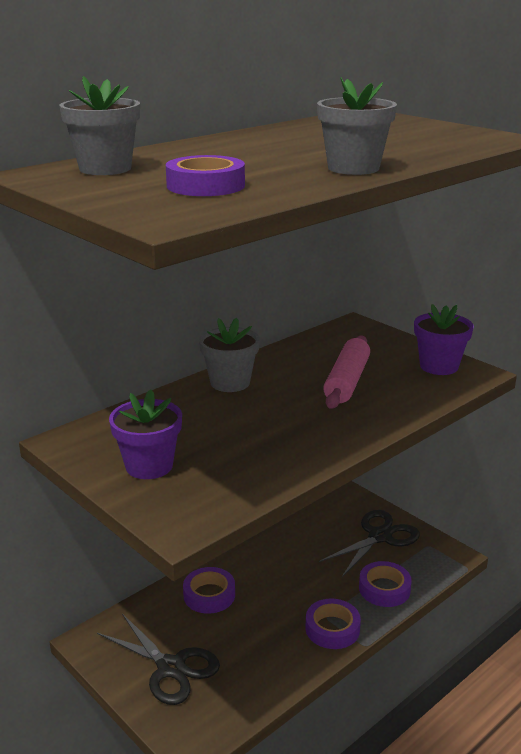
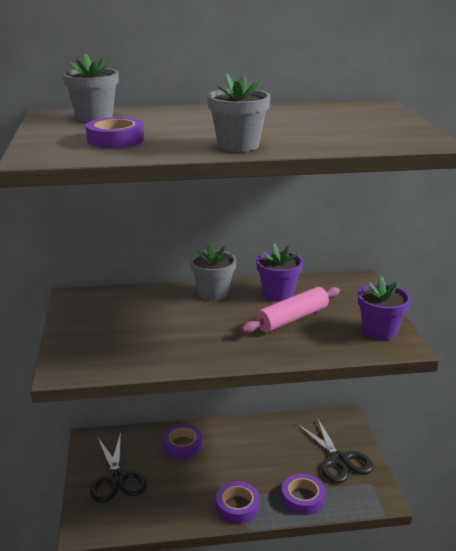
camera: 35 degrees right, 0 degrees up
(149, 466) = (95, 328): purple flower pot -> purple flower pot (278, 293)
(379, 536) = (339, 460): black scissors -> black scissors turned 75 degrees clockwise

